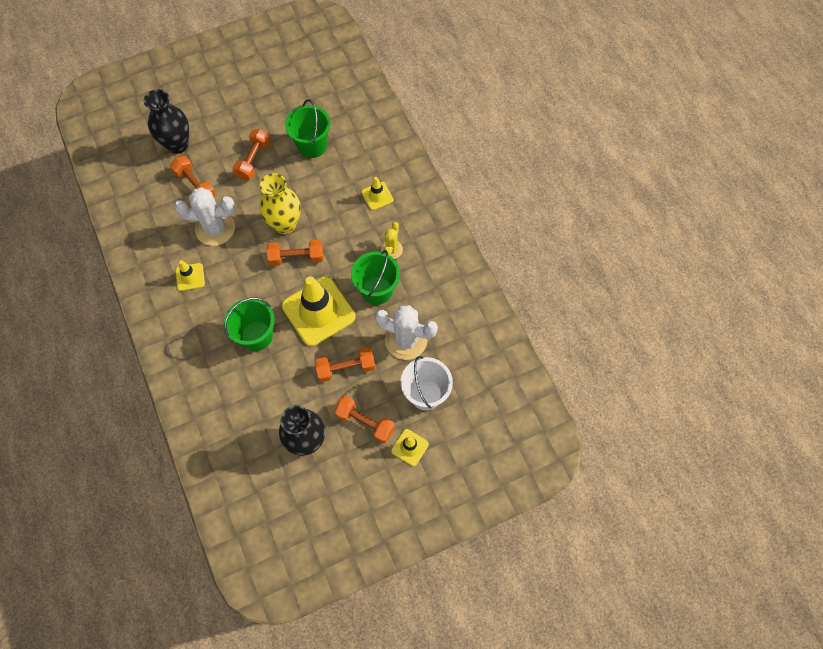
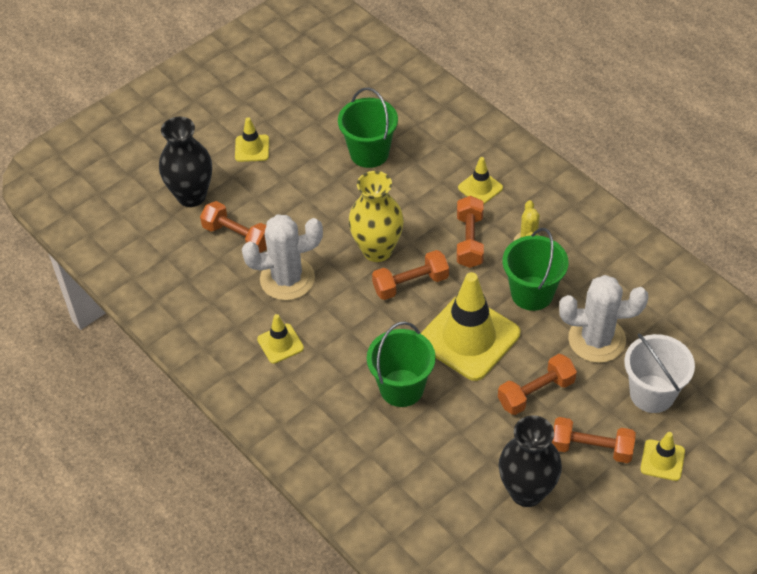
camera: 15 degrees left, 15 degrees down
(233, 119) = (252, 148): none -> yellow traffic cone
(253, 160) = (301, 189): orange dumbbell -> orange dumbbell (469, 241)

